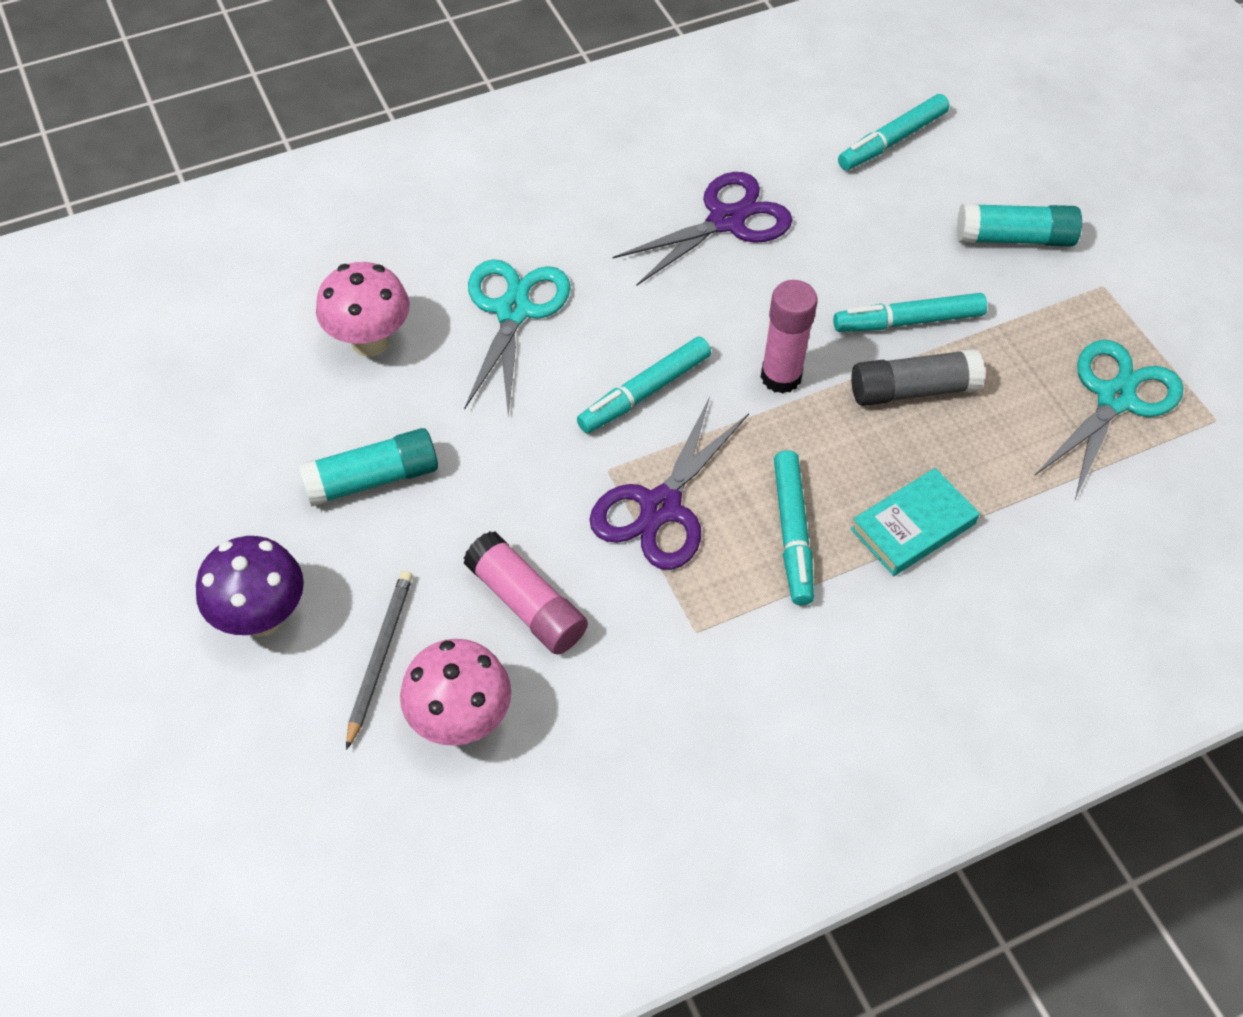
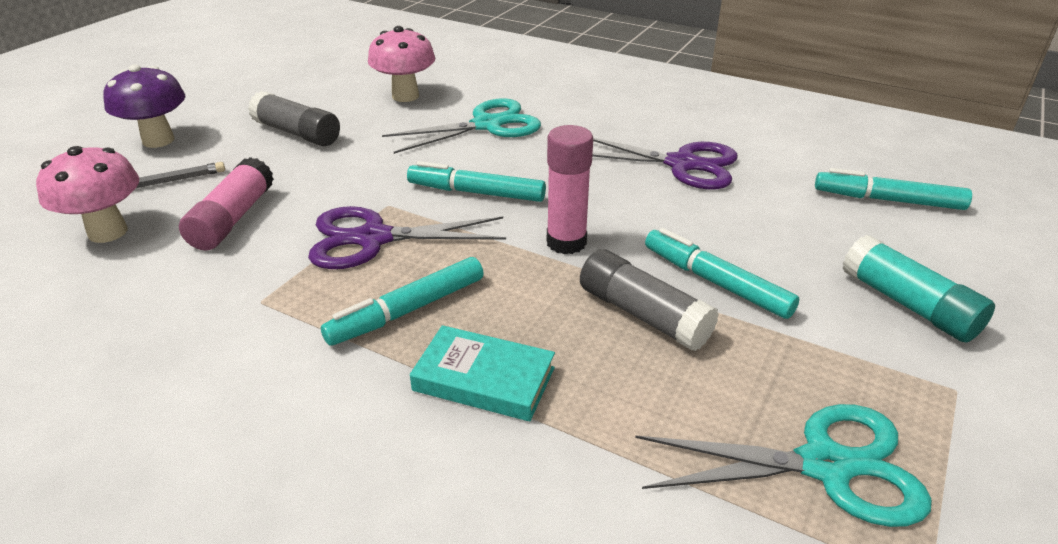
camera: 55 degrees right, 20 degrees down
(373, 479) = (297, 133): turquoise glue stick -> grey glue stick

